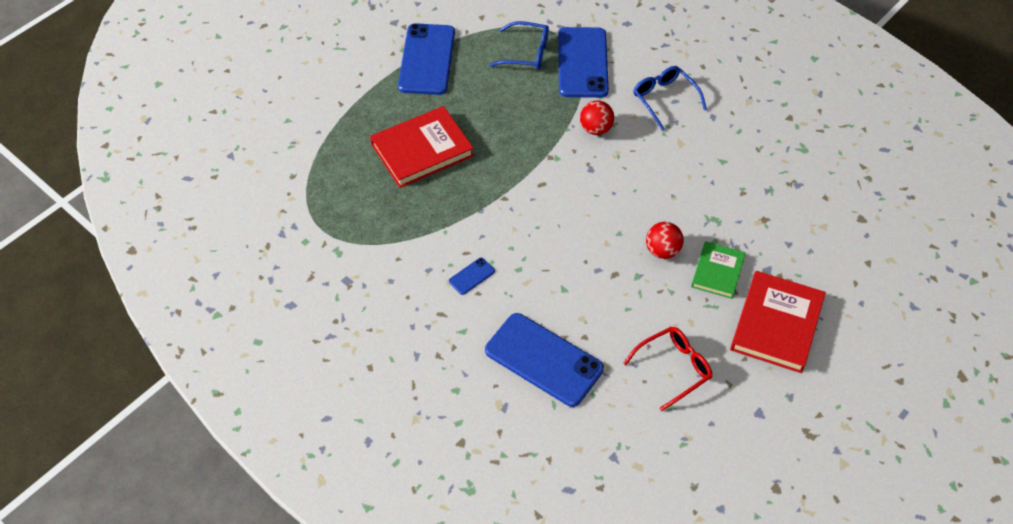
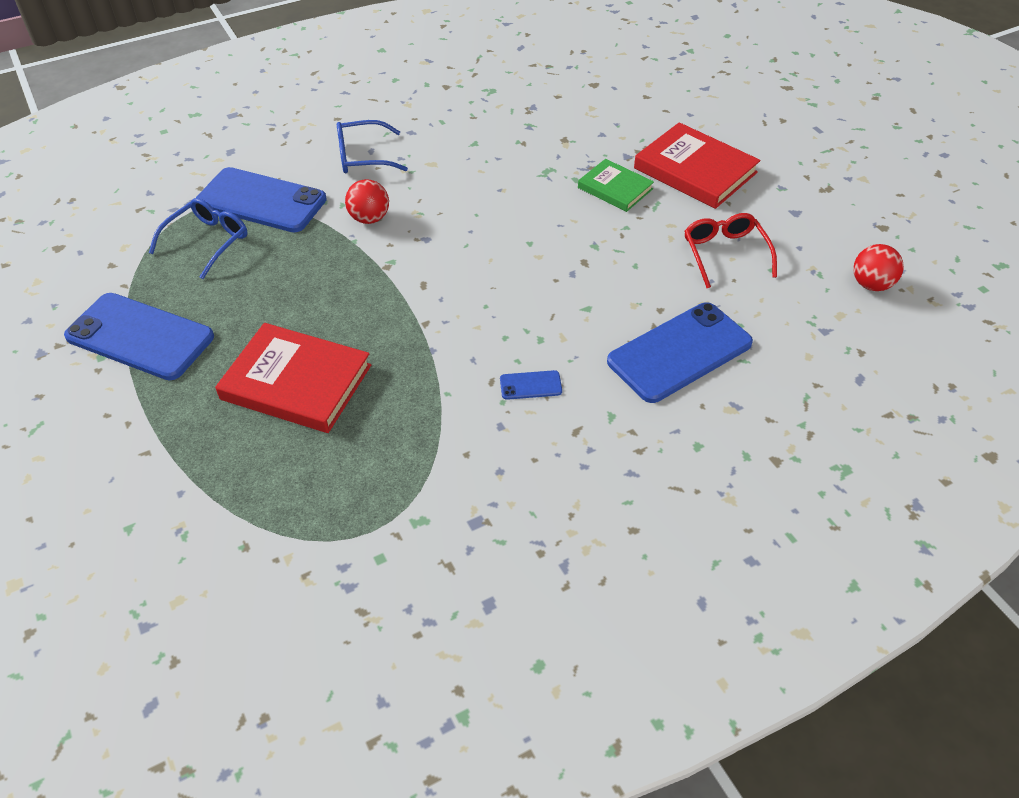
camera: 70 degrees left, 5 degrees down
(422, 150) = (296, 382): red book -> red book turned 60 degrees counterclockwise
(471, 276) = (530, 385): blue phone -> blue phone turned 75 degrees counterclockwise
(662, 251) = (569, 218): red ball -> red ball (871, 284)

